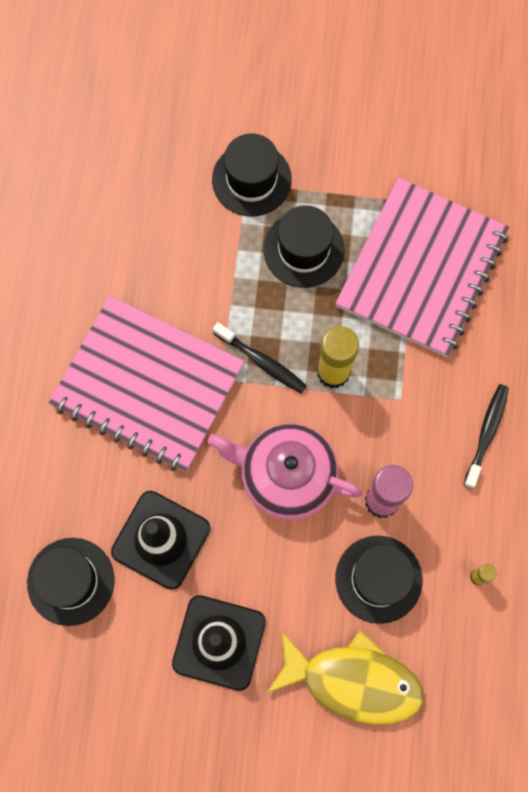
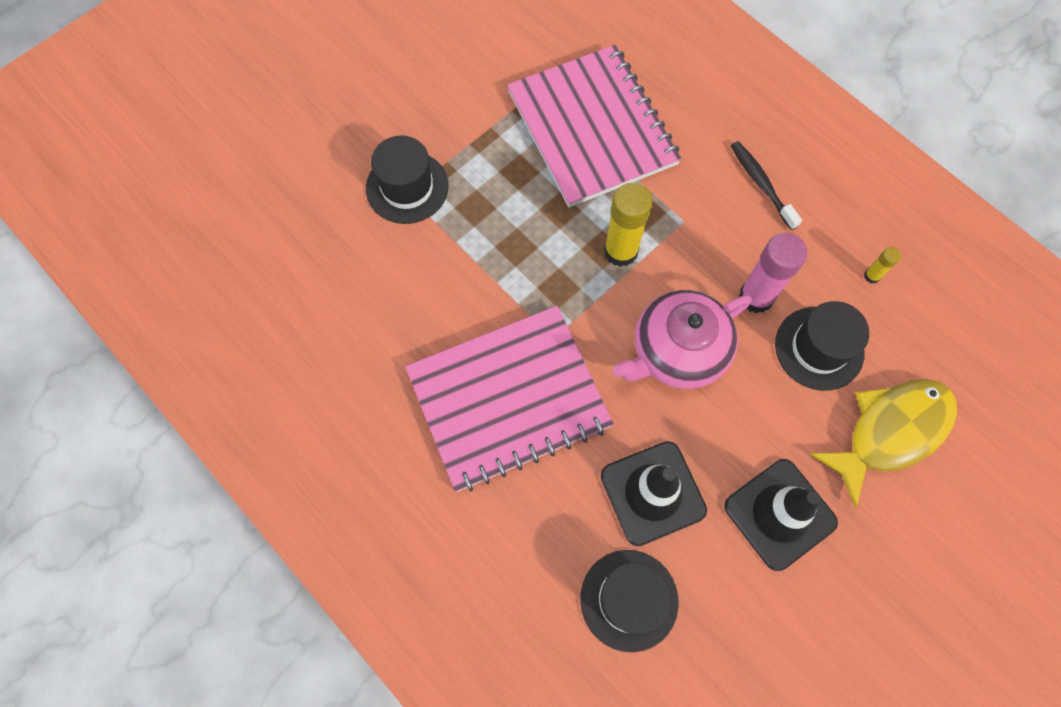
camera: 50 degrees left, 5 degrees down
(262, 362) = (566, 296): black toothbrush -> none
(304, 249) = (500, 195): black hat -> none

